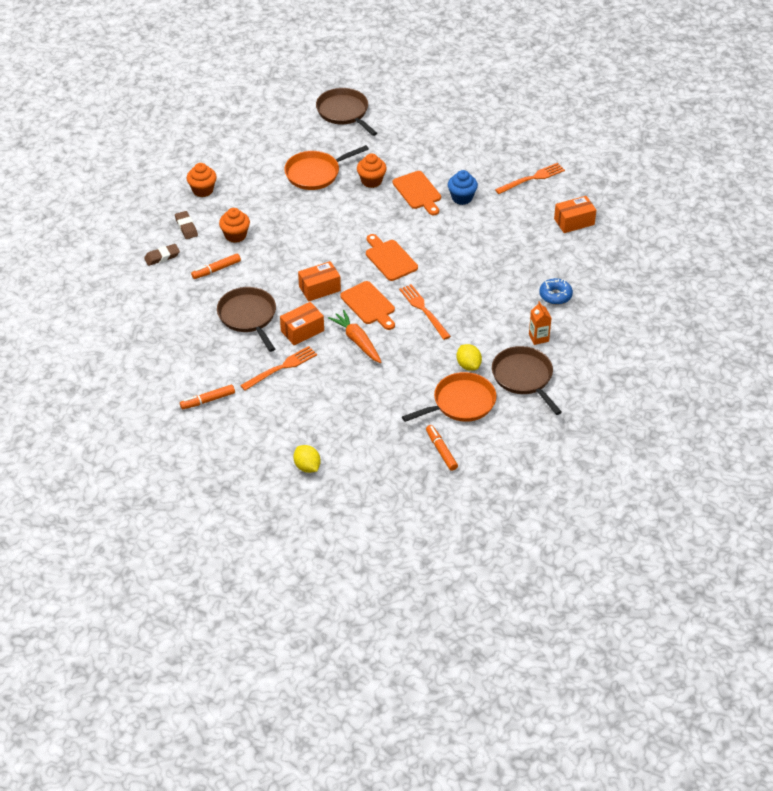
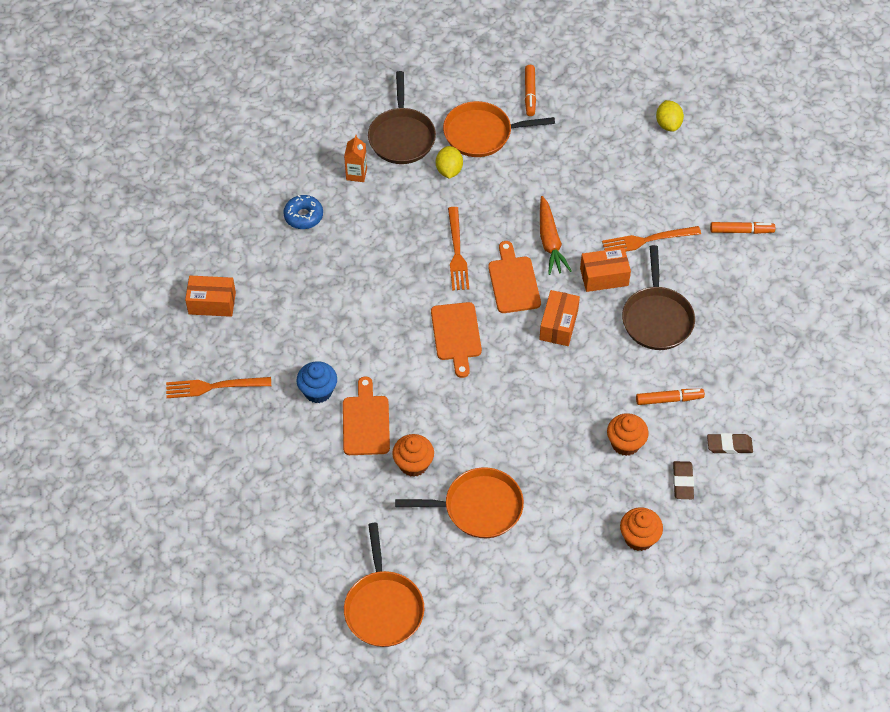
camera: 155 degrees left, 10 degrees up
(319, 288) = (558, 325): orange box -> orange box turned 75 degrees counterclockwise
(344, 112) = (383, 607): brown pan -> orange pan

